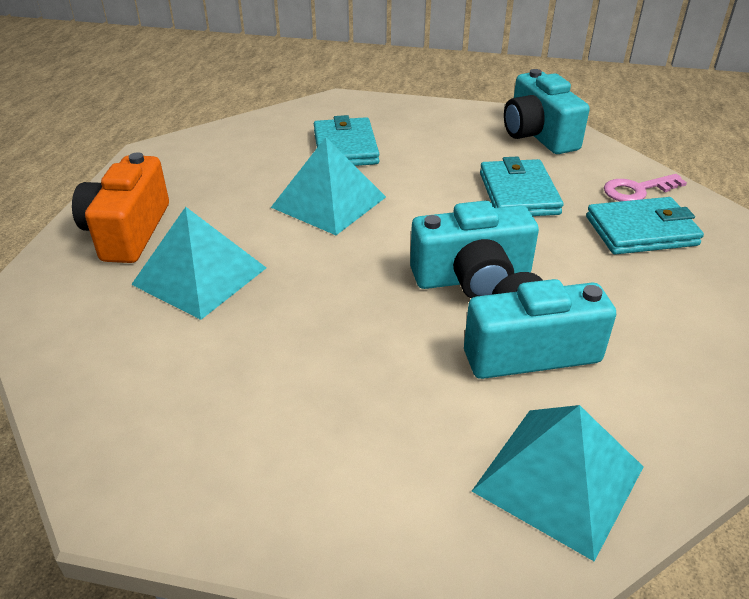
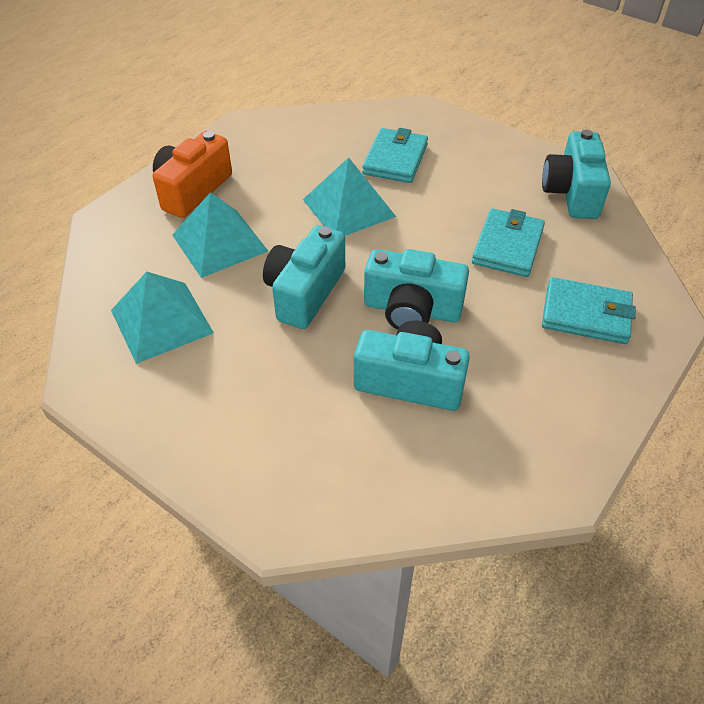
camera: 25 degrees right, 10 degrees up
(341, 297) = (304, 292): none -> turquoise camera
(558, 478) = (358, 479): turquoise pyramid -> turquoise pyramid (161, 321)
(637, 190) = (616, 275): pink key -> none

